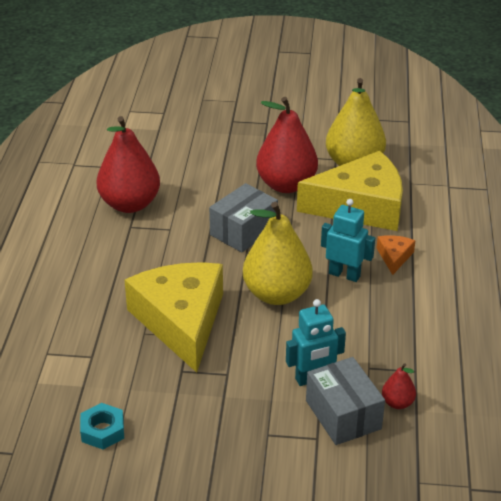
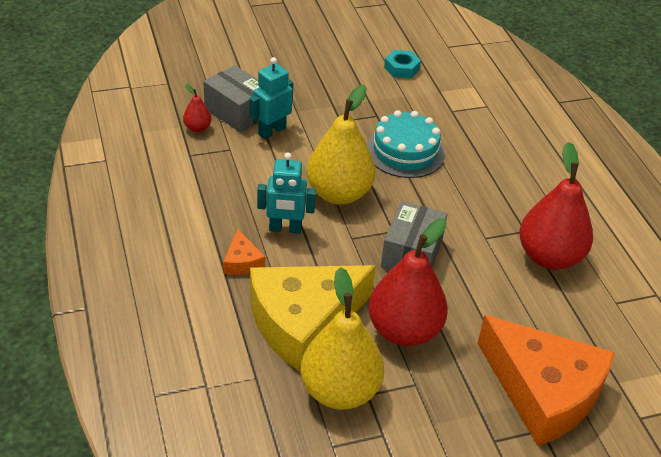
camera: 155 degrees right, 5 degrees up
(181, 321) = (405, 151): yellow cheese -> turquoise cake
(214, 135) = (543, 392): none -> orange cheese

